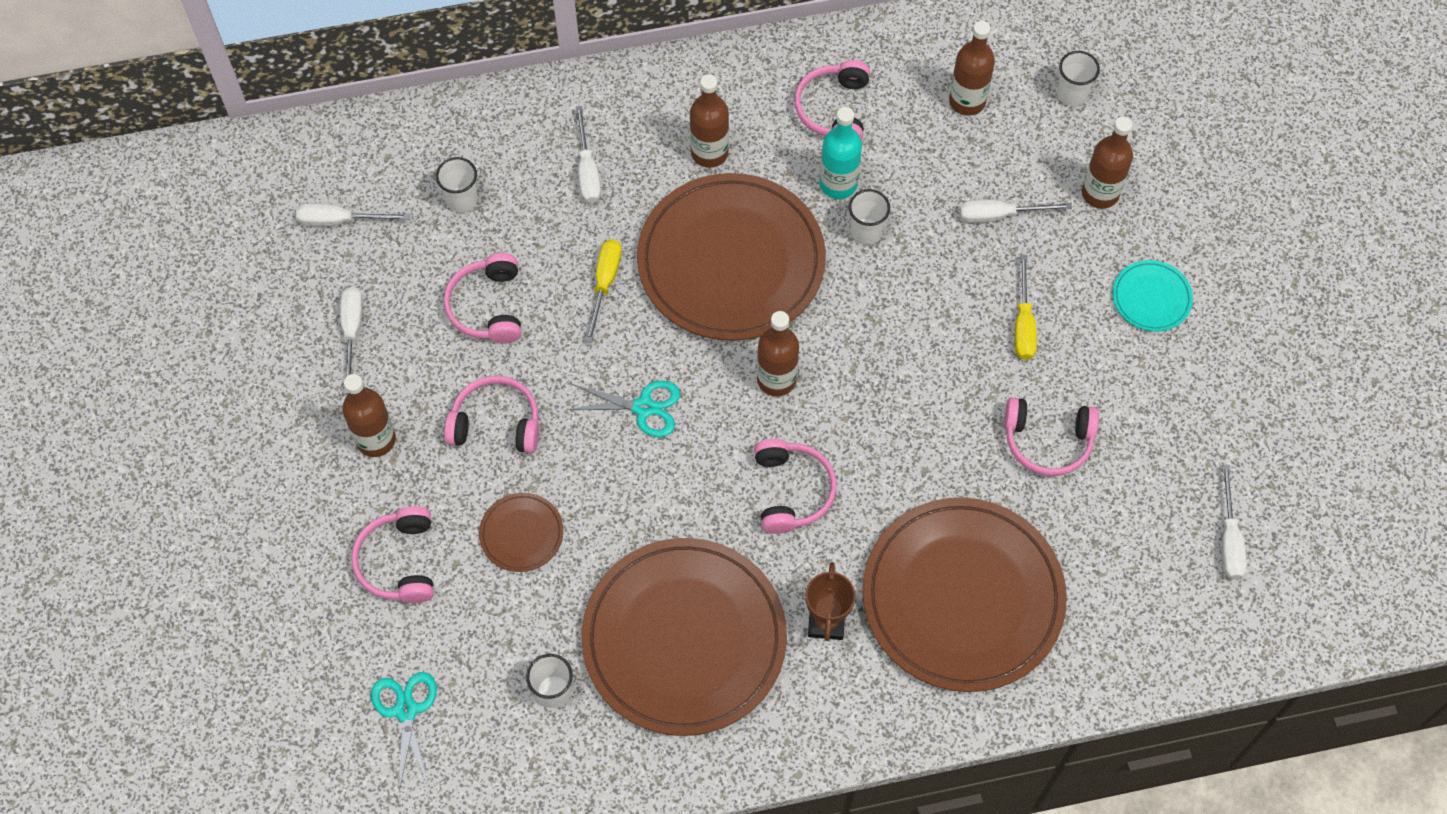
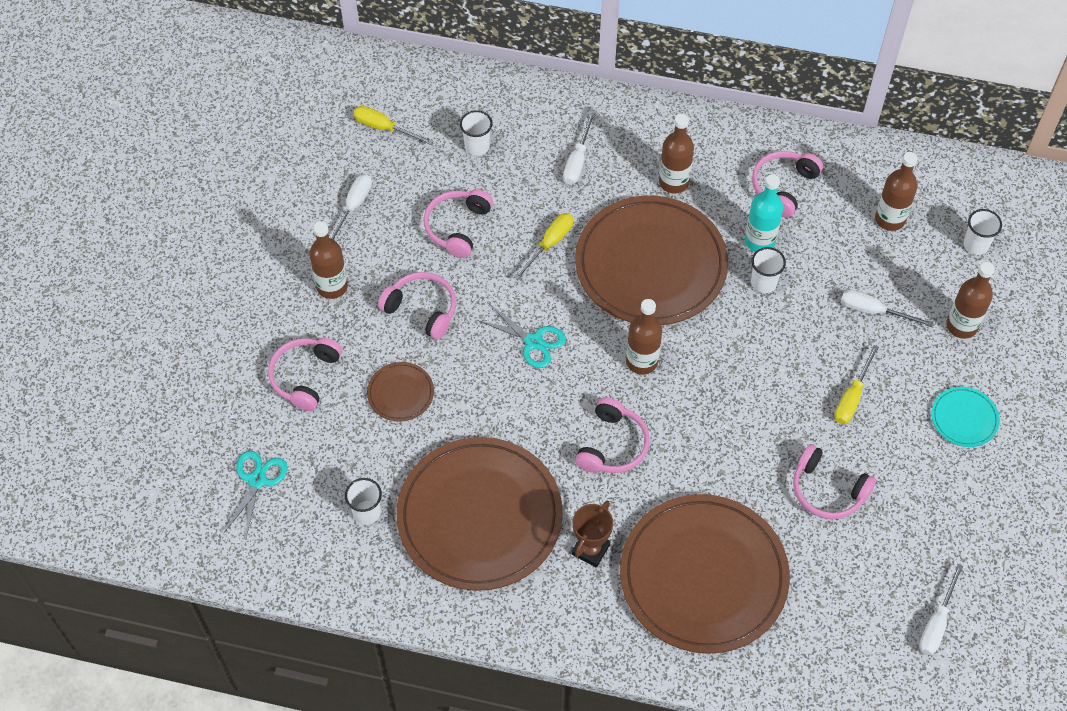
camera: 25 degrees right, 5 degrees down
(340, 220) = (384, 128): white screwdriver -> yellow screwdriver

